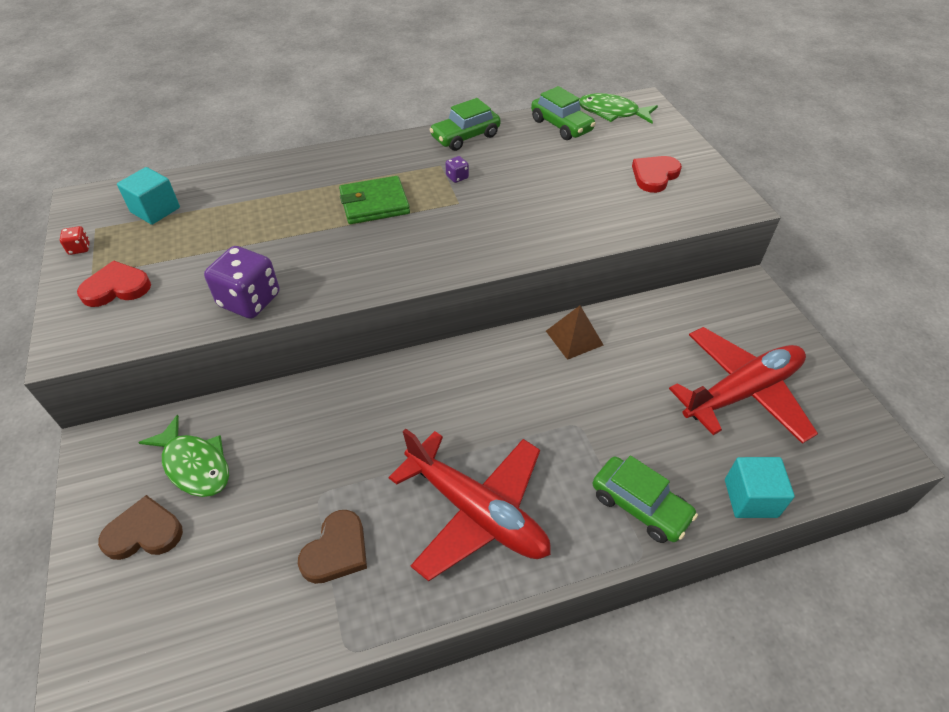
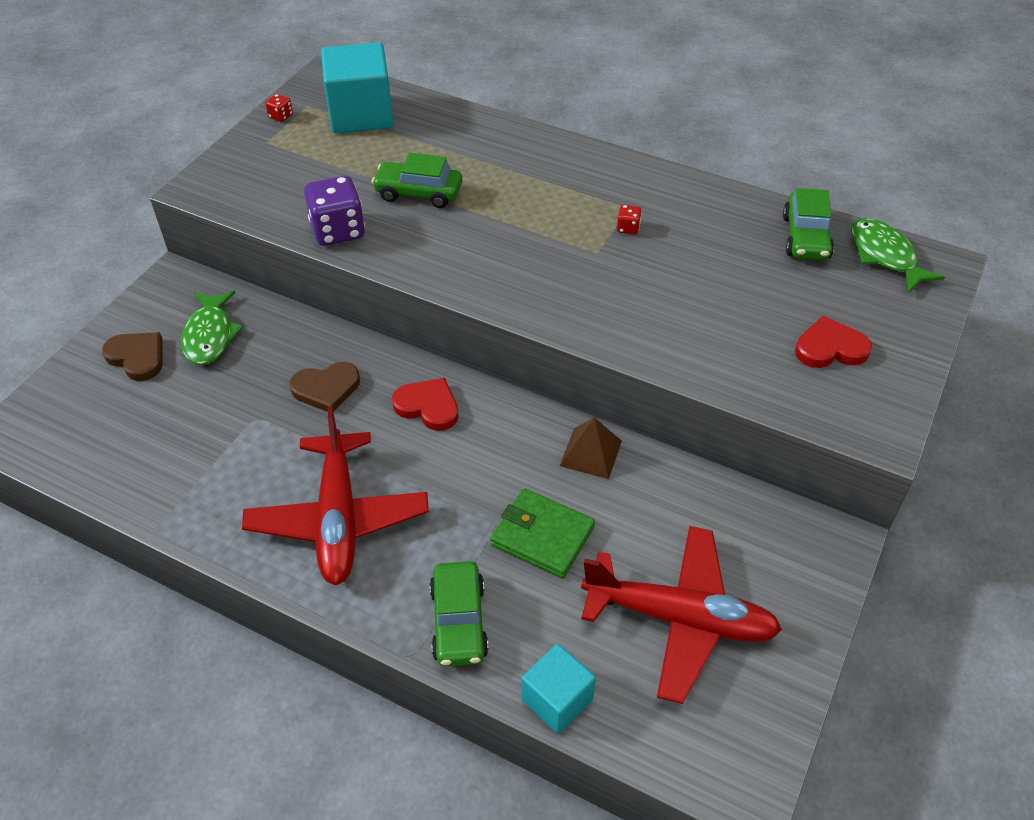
camera: 45 degrees right, 0 degrees up
(116, 288) = (269, 163): red heart -> red heart (428, 406)
(155, 210) = (361, 114): turquoise cube -> turquoise cube, size x1.69
(336, 550) = (223, 464): brown heart -> brown heart (326, 388)
(374, 204) = (525, 209): green wallet -> green wallet (542, 536)
(457, 177) = (628, 228): purple dice -> red dice
(465, 137) = (690, 193): green car -> green car (418, 193)

